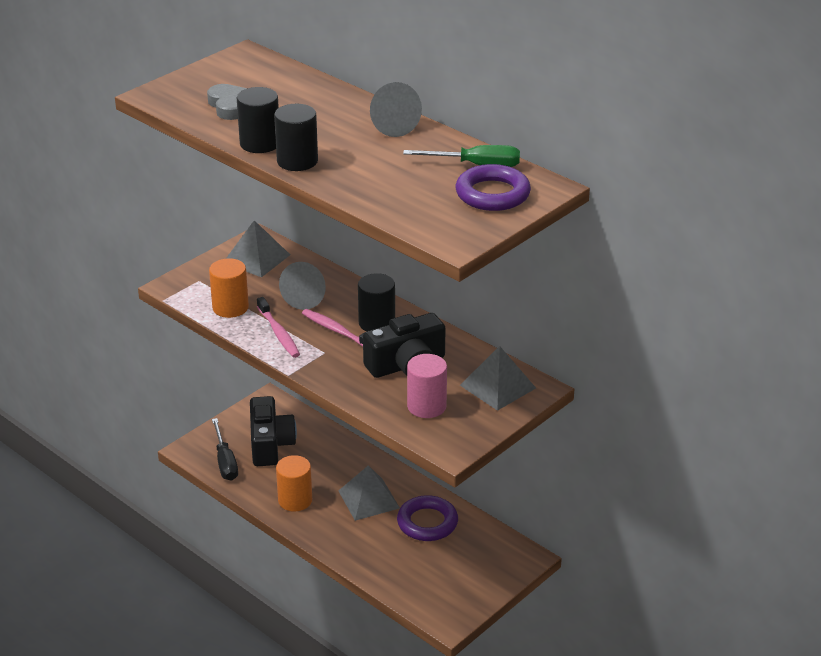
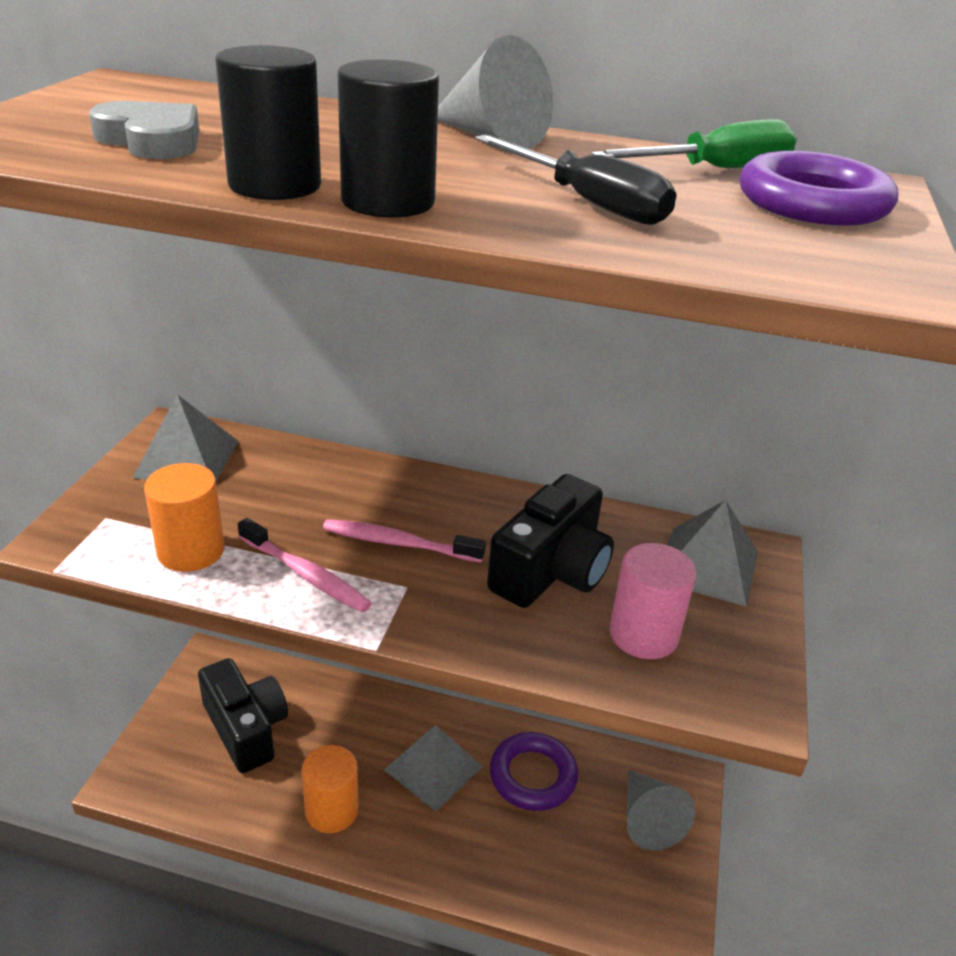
camera: 30 degrees left, 0 degrees up
(225, 462) = (191, 782): black screwdriver -> black screwdriver (587, 203)
(307, 296) = (310, 499): grey cone -> grey cone (648, 820)
(377, 323) = (449, 513): black cylinder -> none

